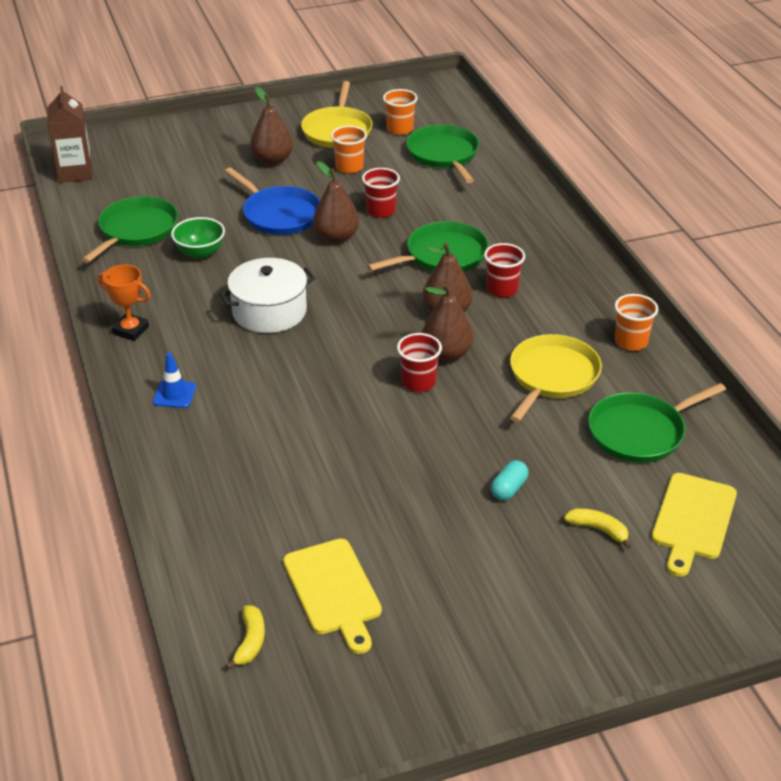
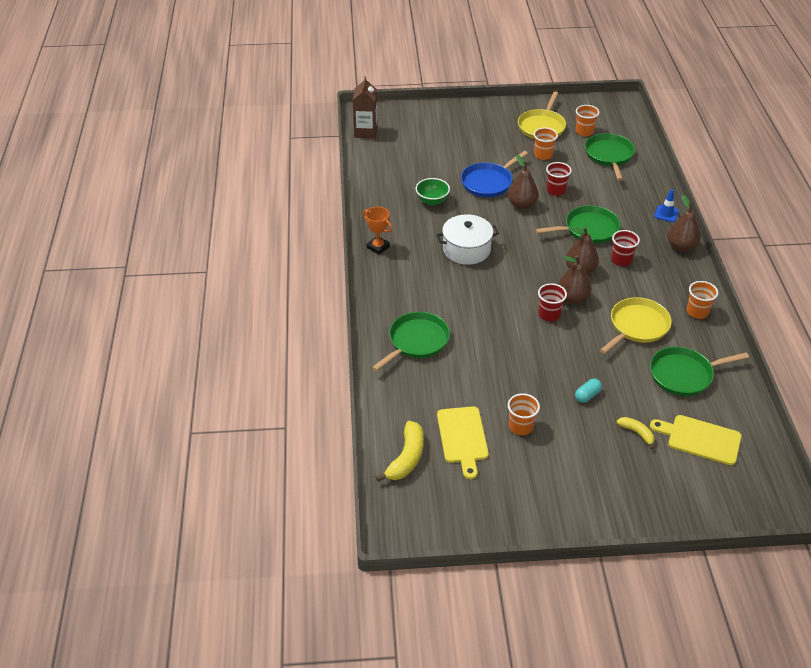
camera: 15 degrees right, 5 degrees up
(136, 230) = (395, 179): green pan -> green pan (416, 341)
(174, 394) = (395, 294): blue traffic cone -> blue traffic cone (666, 214)
(250, 642) = (406, 458): yellow banana -> yellow banana, size x1.70
(272, 160) = (493, 142): brown pear -> brown pear (681, 247)
(279, 214) = (488, 182): blue pan -> blue pan turned 75 degrees clockwise
(420, 555) = (521, 426): none -> orange cup
(693, 520) = (700, 439): yellow cutting board -> yellow cutting board turned 75 degrees clockwise

